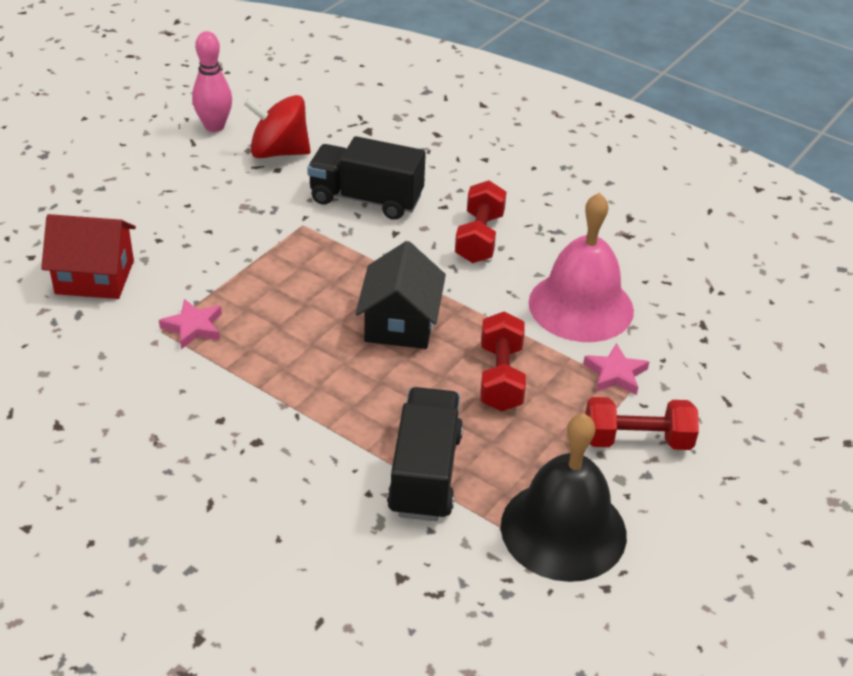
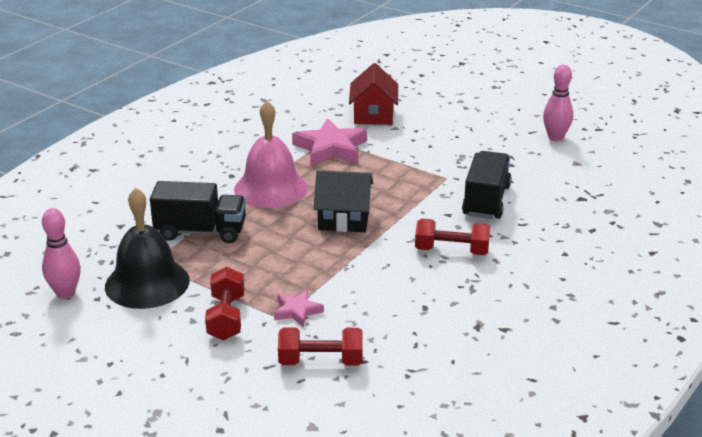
camera: 90 degrees right, 10 degrees down
(193, 327) = (331, 148): pink star -> pink star, size x1.88
(279, 152) = (533, 163): red spinning top -> none
(501, 377) = (290, 260): red dumbbell -> red dumbbell (320, 361)
(581, 306) = (375, 297): pink bell -> pink bell (271, 188)
(596, 630) = (65, 293): none -> pink bowling pin

